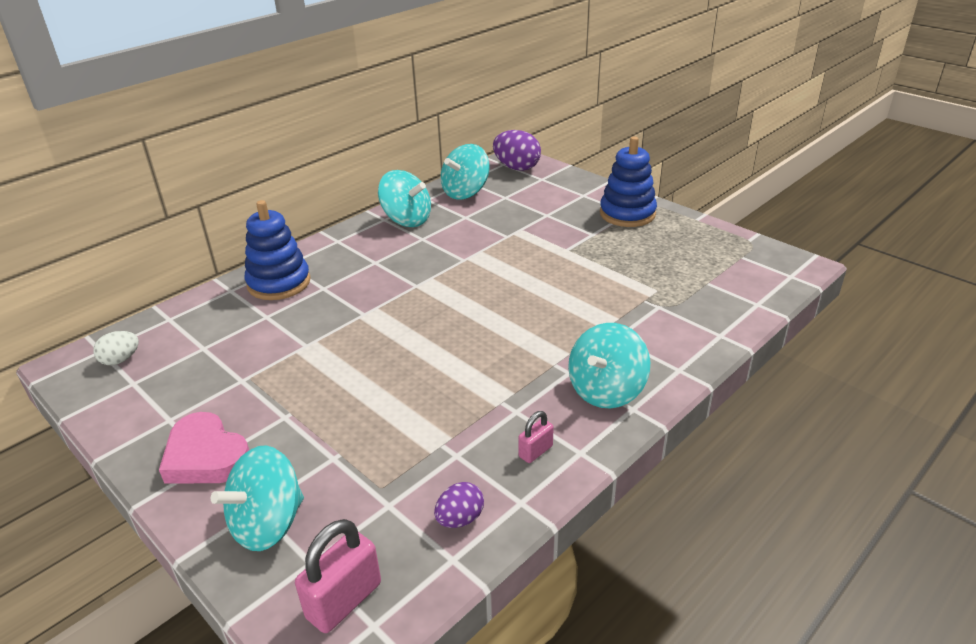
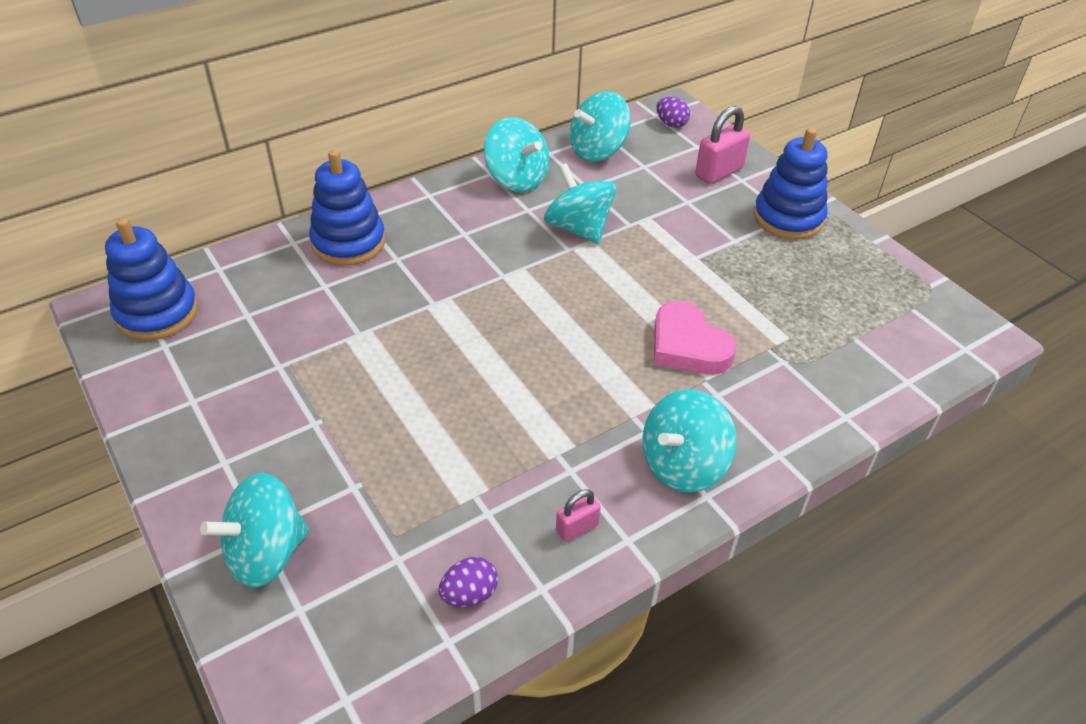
camera: 10 degrees right, 10 degrees up
(121, 360) = (157, 313): white egg -> blue stacking toy
(206, 456) = (220, 456): pink heart -> pink heart (688, 346)
(344, 600) = (322, 663): pink padlock -> pink padlock (719, 172)
(467, 244) = (578, 228): none -> turquoise spinning top
(516, 168) = (671, 124): purple egg -> purple egg, size x0.58

